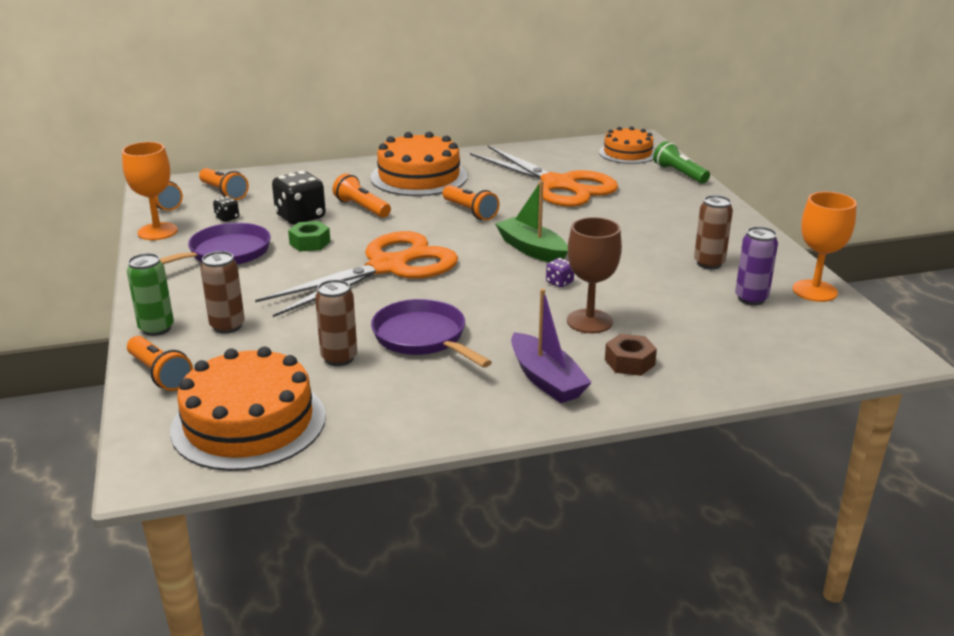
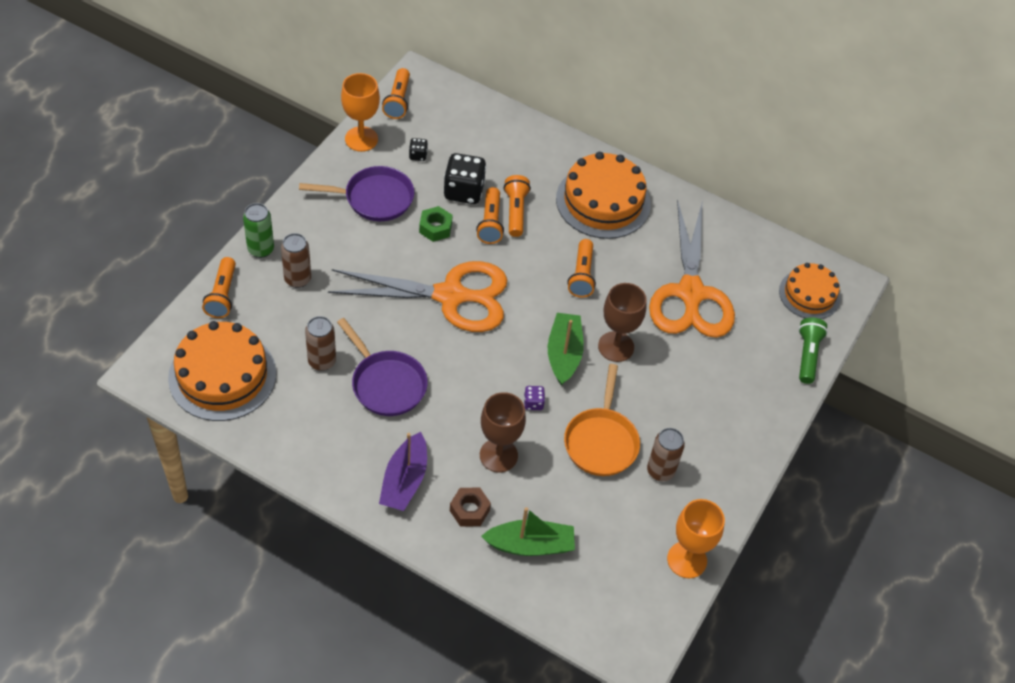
camera: 40 degrees right, 25 degrees up
(224, 193) = (449, 119): orange flashlight -> orange flashlight (490, 223)
(423, 338) = (386, 384): purple pan -> purple pan turned 135 degrees clockwise
(560, 228) = (616, 346): none -> brown goblet
(643, 273) = (601, 441): none -> orange pan
(710, 351) = (530, 545): none -> green boat
(751, 299) = (631, 527): purple can -> none

